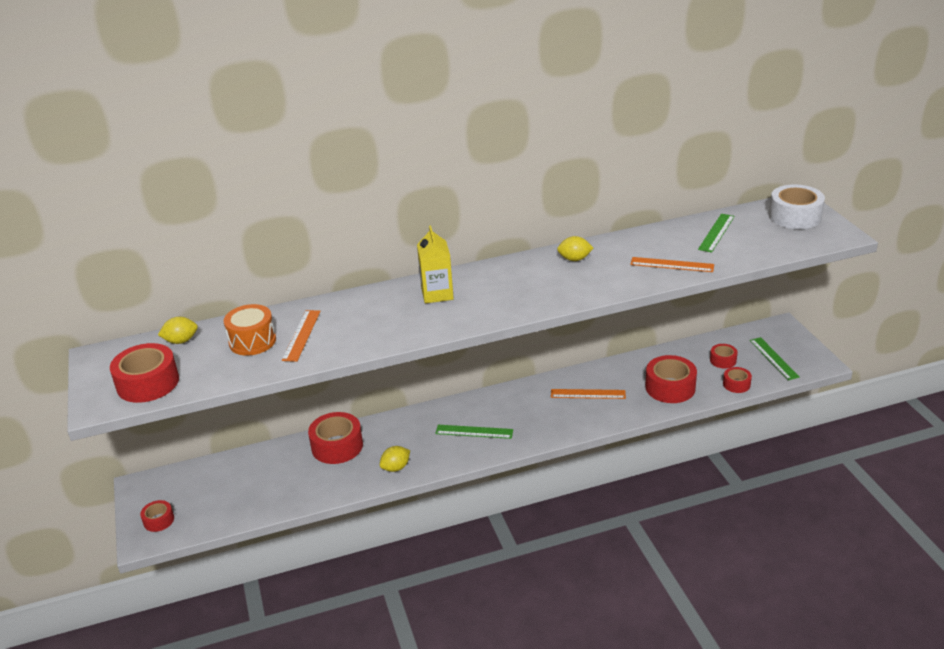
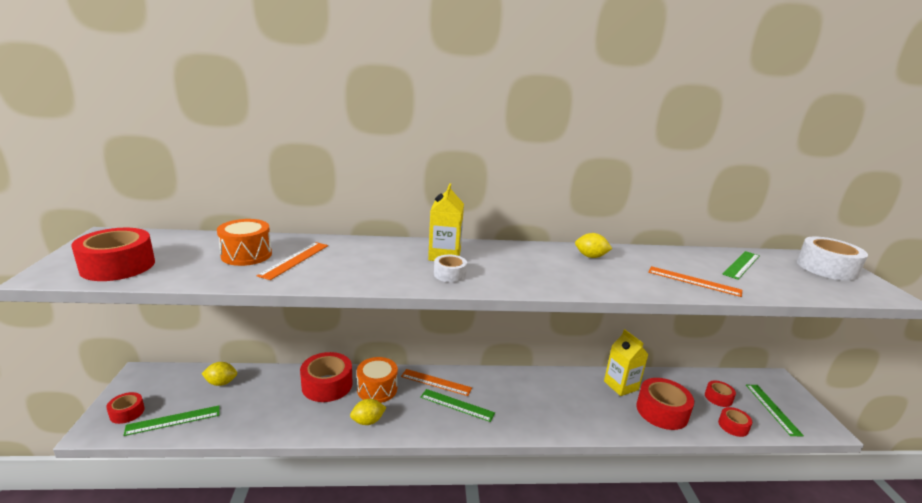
camera: 10 degrees right, 10 degrees down
(181, 341) = (187, 241): yellow lemon -> yellow lemon (221, 383)
(209, 515) = (173, 420): none -> green ruler
(389, 437) = (377, 389): none -> orange drum
(452, 314) = (449, 274): none -> white tape
(588, 394) = (577, 396): orange ruler -> orange ruler (436, 382)
(628, 372) = (621, 385): none -> yellow carton

